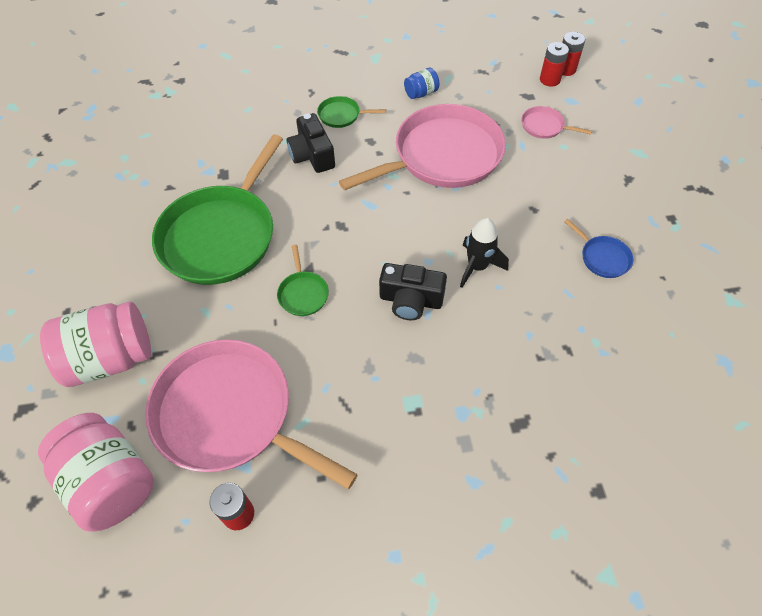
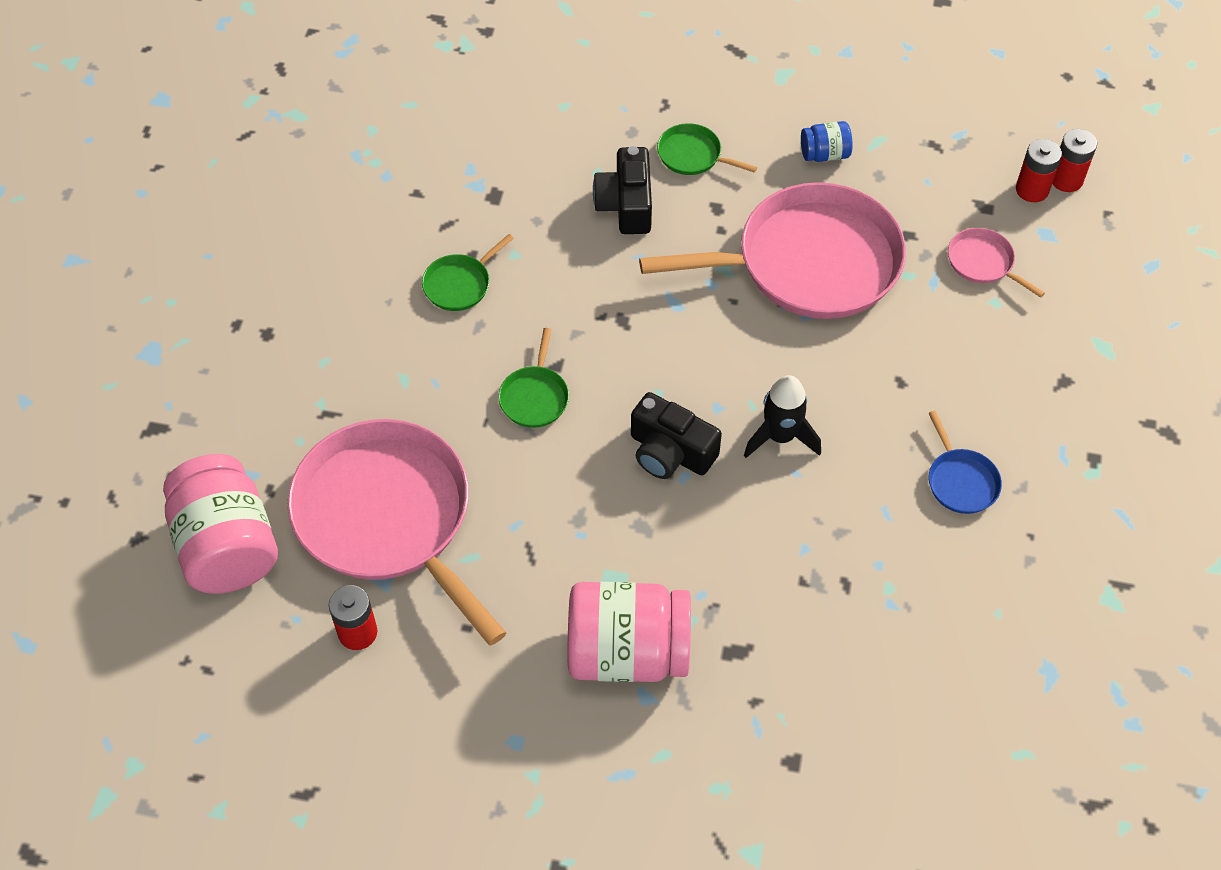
camera: 20 degrees right, 0 degrees up
(110, 358) = (271, 401): pink jar -> pink jar (627, 652)
(221, 236) = (460, 284): green pan -> green pan, size x0.41

